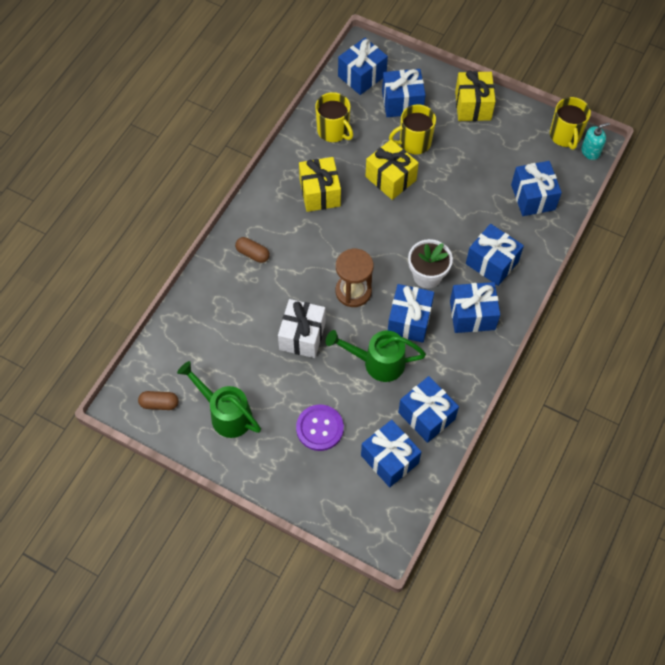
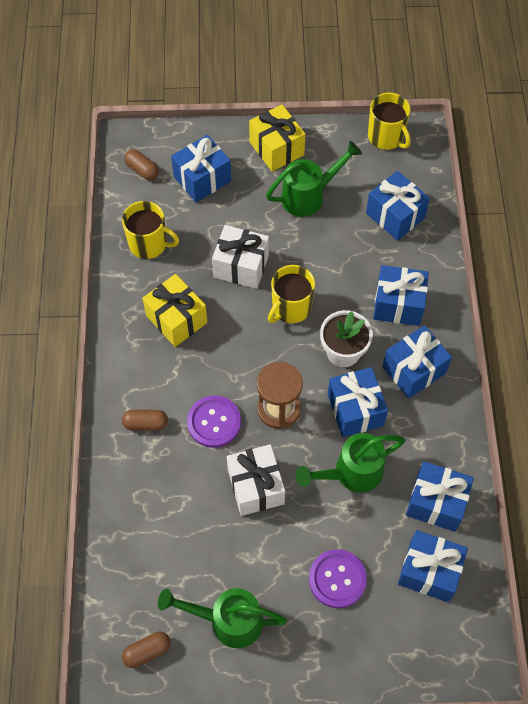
camera: 30 degrees left, 0 degrees up
(301, 277) = (214, 422): none -> purple button
(362, 76) = (142, 170): blue gift -> brown capsule
(390, 178) = (241, 266): yellow gift -> white gift
(414, 142) = (241, 216): yellow mug -> yellow mug (291, 308)
(475, 151) = (308, 196): none -> green watering can
(590, 151) = (420, 141): turquoise soap dispenser -> none

